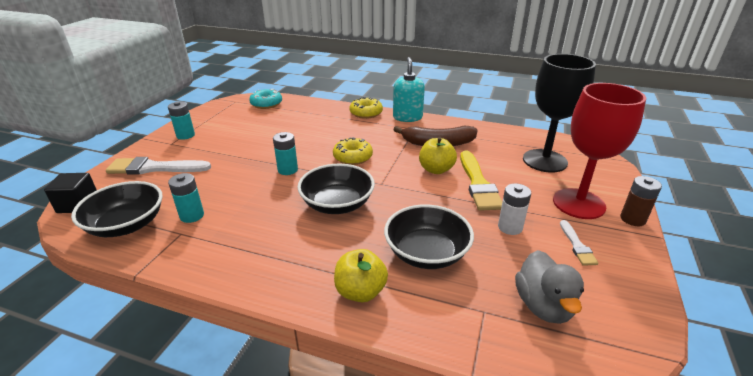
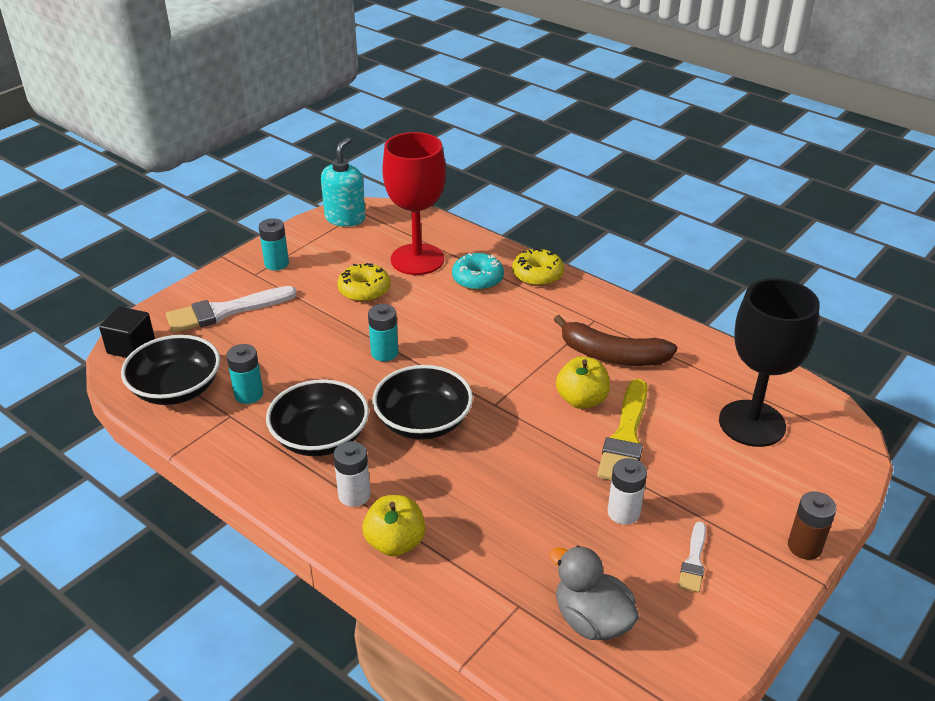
camera: 20 degrees right, 5 degrees up
(154, 168) = (225, 311): white brush -> white brush turned 45 degrees counterclockwise
(266, 104) = (402, 226): turquoise donut -> turquoise donut (477, 279)
(309, 265) = (354, 495): none -> white battery
(353, 157) = (478, 352): yellow donut -> yellow donut (364, 290)
(407, 117) = (595, 296): turquoise soap dispenser -> turquoise soap dispenser (345, 218)
(426, 253) = (496, 518): black bowl -> black bowl (320, 437)
(543, 306) = (591, 620): grey duck -> grey duck turned 120 degrees clockwise
(578, 203) = (746, 504): red goblet -> red goblet (417, 259)

